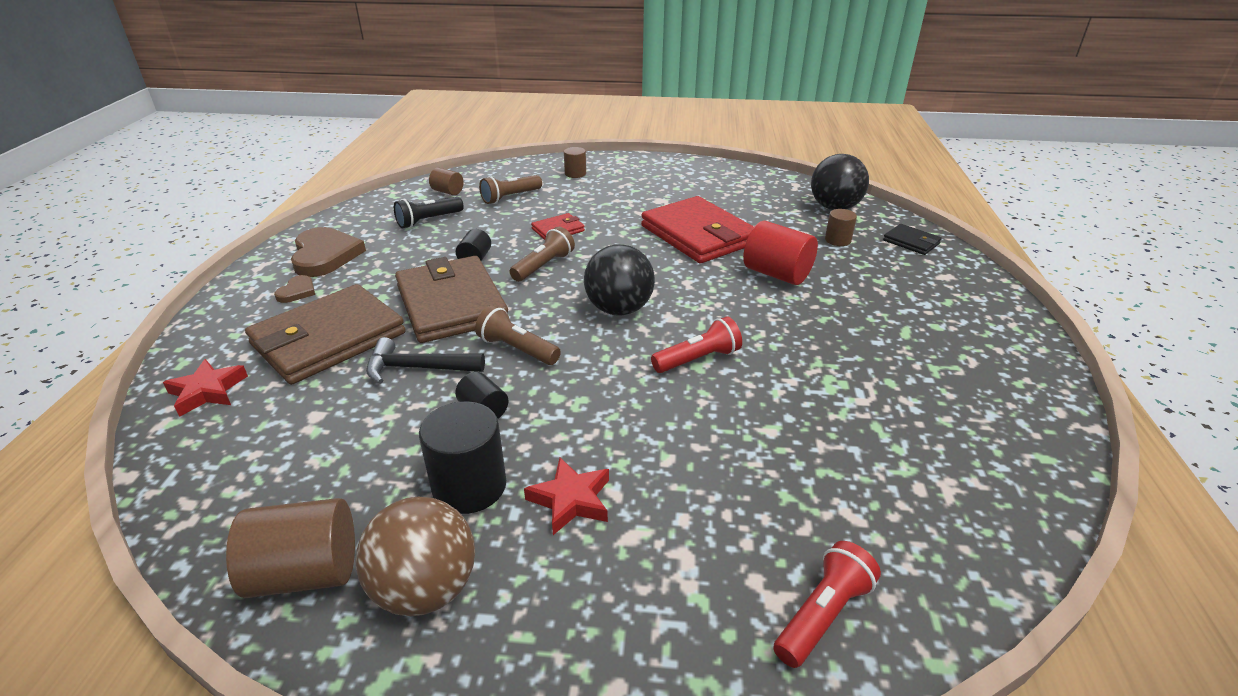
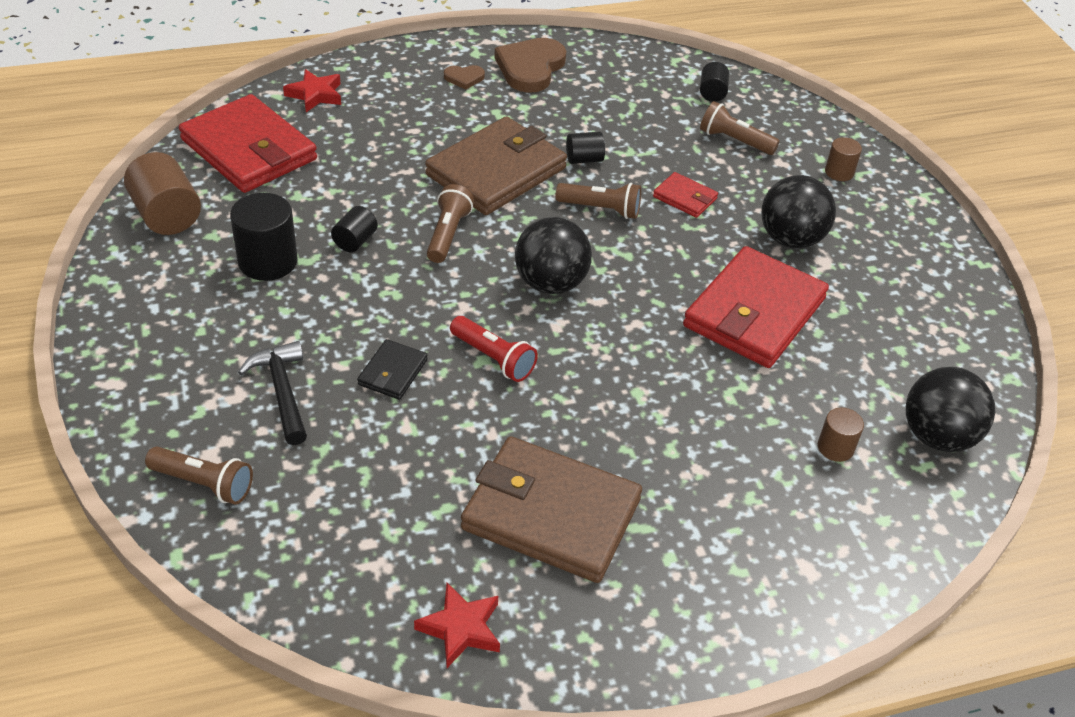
camera: 65 degrees right, 10 degrees up
(249, 465) = (249, 149): none -> red wallet
(325, 255) = (530, 68): brown heart -> brown heart turned 150 degrees clockwise
(329, 339) = (407, 123): brown wallet -> brown wallet (551, 514)
(417, 368) = (392, 186): black hammer -> black hammer (282, 391)
(426, 589) = (169, 273): brown ball -> none
(428, 221) = (638, 103): black flashlight -> none
(447, 192) = (712, 93): brown cylinder -> black cylinder
(571, 500) = (273, 319): red star -> red star (461, 628)
(631, 205) = (791, 239): none -> black ball
(777, 274) = (703, 397): red cylinder -> none
(822, 614) = (204, 483): red flashlight -> brown flashlight
(911, 242) = (887, 529): black wallet -> black wallet (393, 372)

